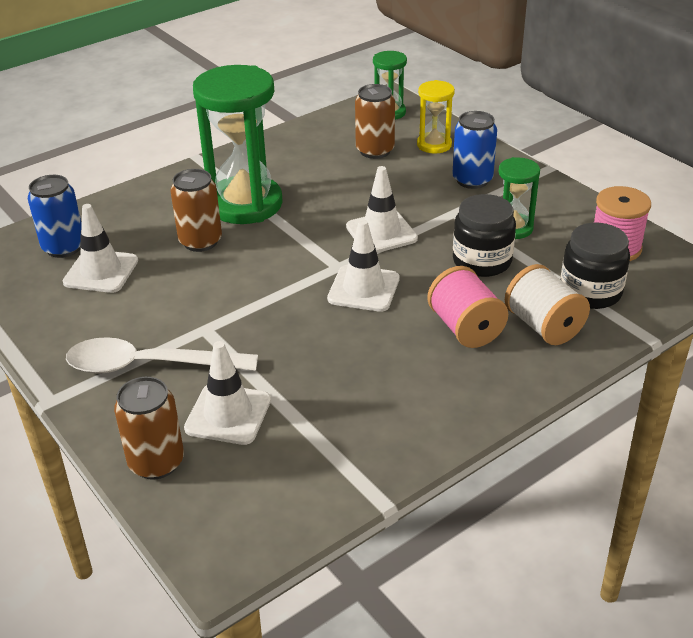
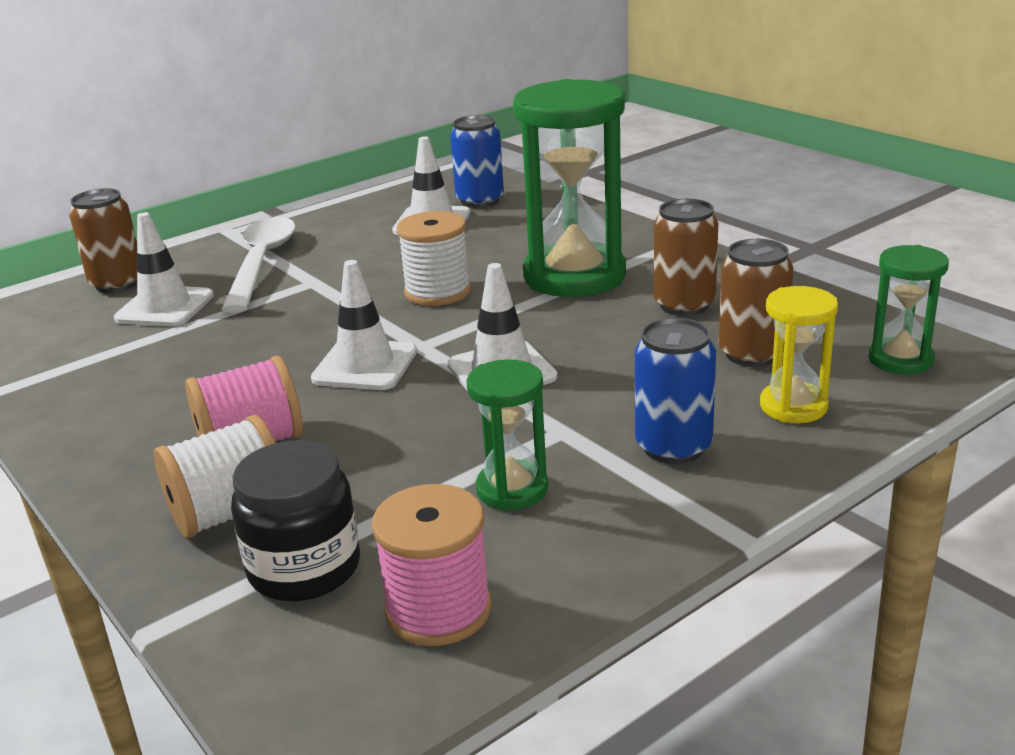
camera: 90 degrees right, 10 degrees down
(200, 241) = (487, 261): brown can -> brown can (684, 305)
(250, 262) = (437, 292): none -> white spool
(482, 261) = (415, 457): black jar -> none

